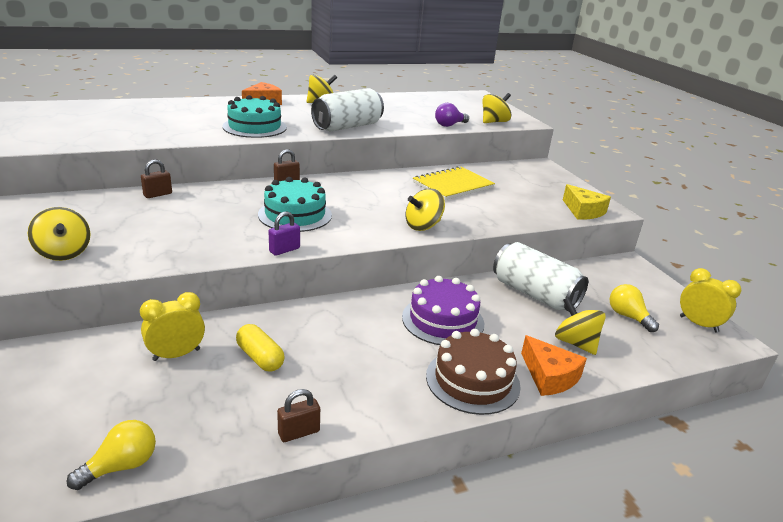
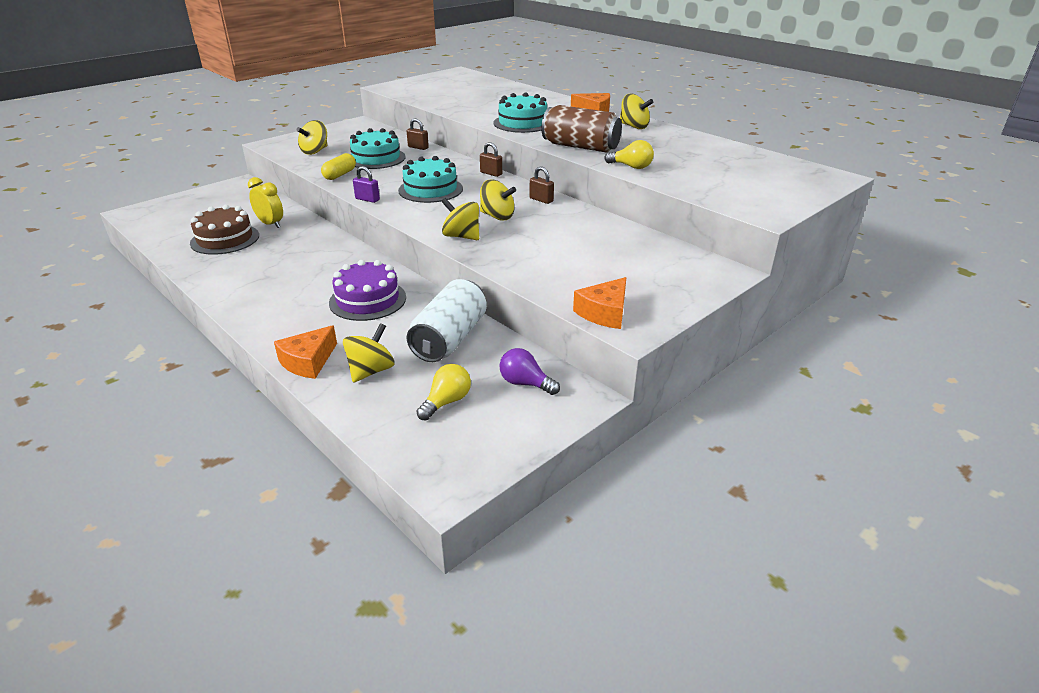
camera: 70 degrees right, 5 degrees up
(121, 466) = (169, 240): yellow light bulb -> yellow light bulb (631, 167)
(157, 222) = (376, 158): none -> turquoise cake
(260, 357) = (279, 247): yellow capsule -> yellow capsule (340, 175)
(299, 432) = (206, 276): brown padlock -> brown padlock (541, 200)
(347, 126) = (580, 147): white can -> brown can
(449, 125) = (669, 181): purple light bulb -> purple light bulb (525, 383)
(453, 185) = (580, 234): yellow notebook -> none
(472, 380) = (286, 326): brown cake -> brown cake (225, 239)
(494, 122) = (729, 199): yellow spinning top -> yellow spinning top (497, 216)
(583, 211) = (604, 313): yellow cheese -> orange cheese
(698, 324) = (467, 458): yellow clock -> none

